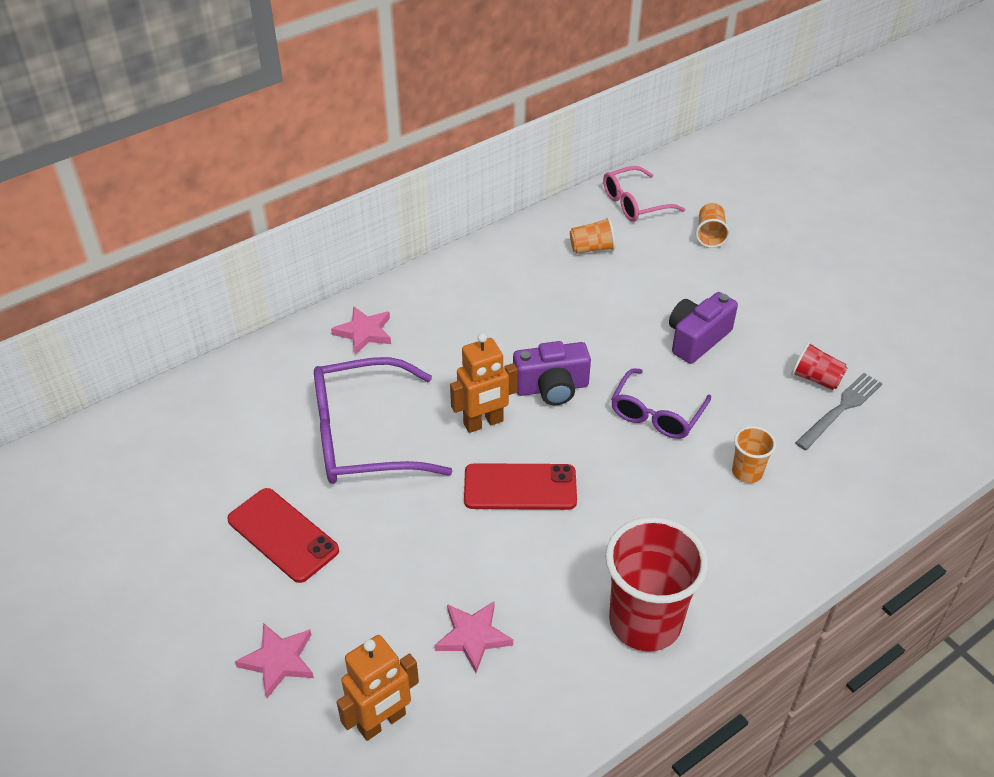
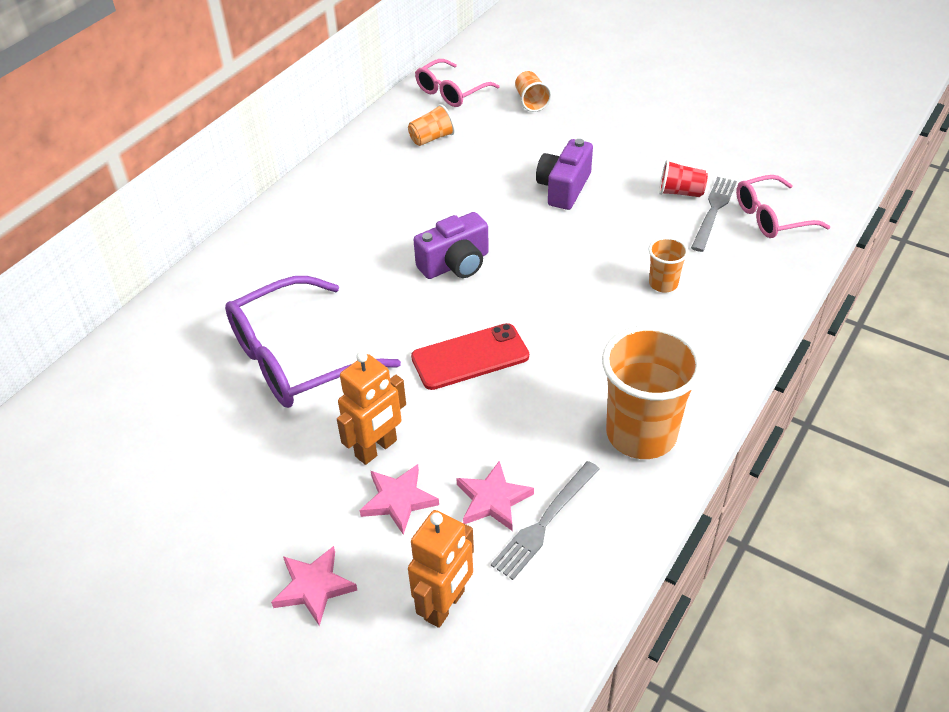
camera: 20 degrees left, 0 degrees up
(283, 535) = (260, 471): red phone -> none
(364, 332) = (250, 266): pink star -> pink star (398, 500)
(483, 423) = (407, 312): orange robot -> orange robot (376, 449)
(510, 676) = (545, 522): none -> grey fork
(645, 622) = (641, 434): red cup -> orange cup
(656, 414) = (561, 259): purple glasses -> none
(899, 434) = (771, 217): none -> pink glasses

